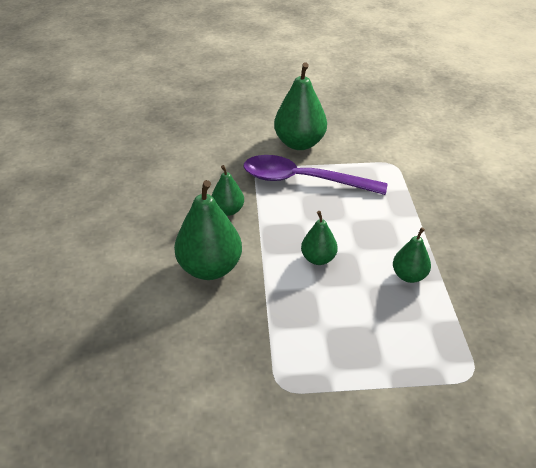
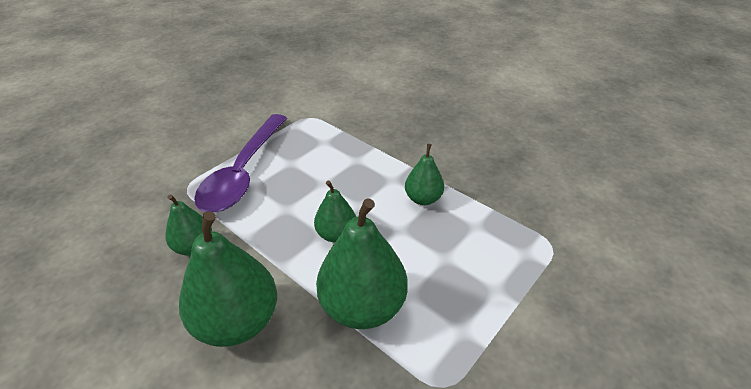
camera: 45 degrees left, 0 degrees up
(299, 143) = (204, 141): green pear -> green pear (362, 307)
(302, 180) = (243, 172): purple spoon -> purple spoon turned 45 degrees counterclockwise

